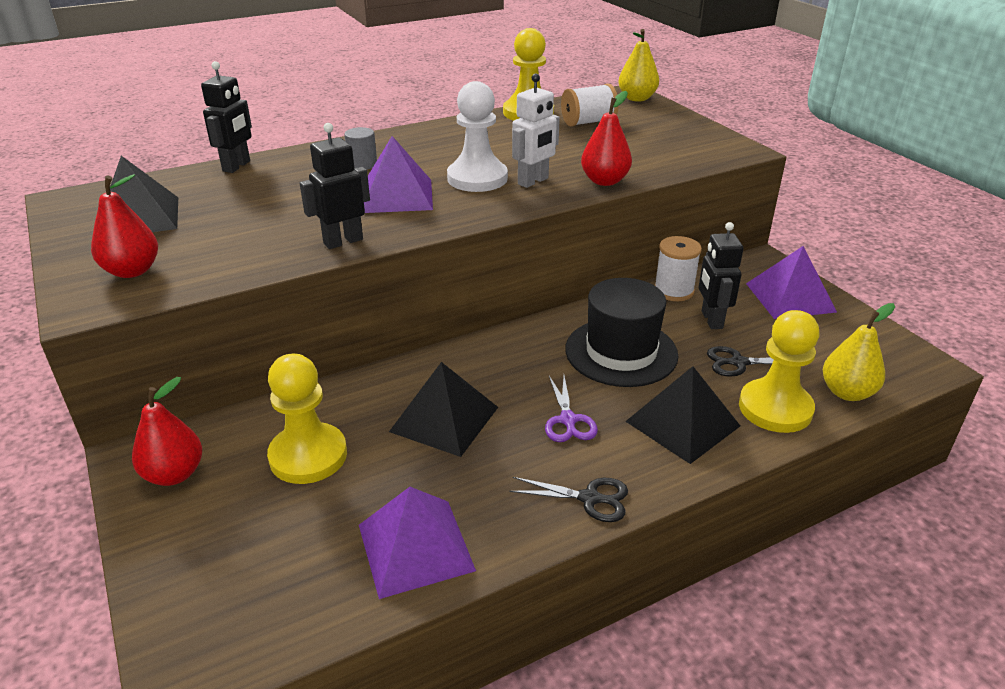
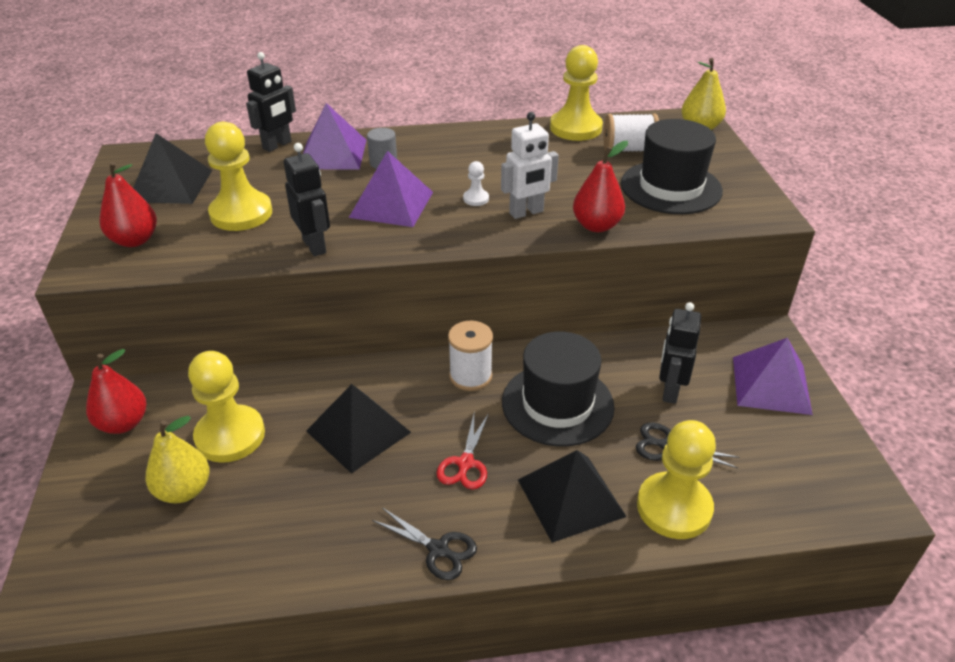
camera: 20 degrees right, 5 degrees up
(240, 228) = (241, 213): none -> yellow pawn
(343, 241) = (315, 246): black robot -> black robot turned 75 degrees clockwise
(415, 547) = (267, 549): purple pyramid -> purple pyramid (333, 154)
(477, 178) = (476, 199): white pawn -> white pawn, size x0.44
(568, 420) = (465, 463): purple scissors -> red scissors
(646, 144) = (671, 187): none -> black hat
(673, 291) = (651, 348): white spool -> white spool (470, 376)
(847, 392) = (762, 511): yellow pear -> yellow pear (184, 490)

